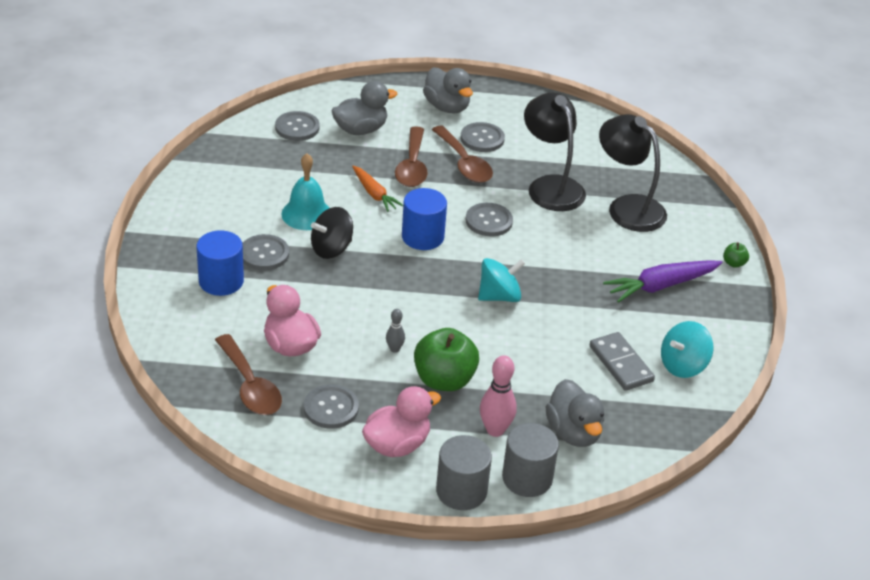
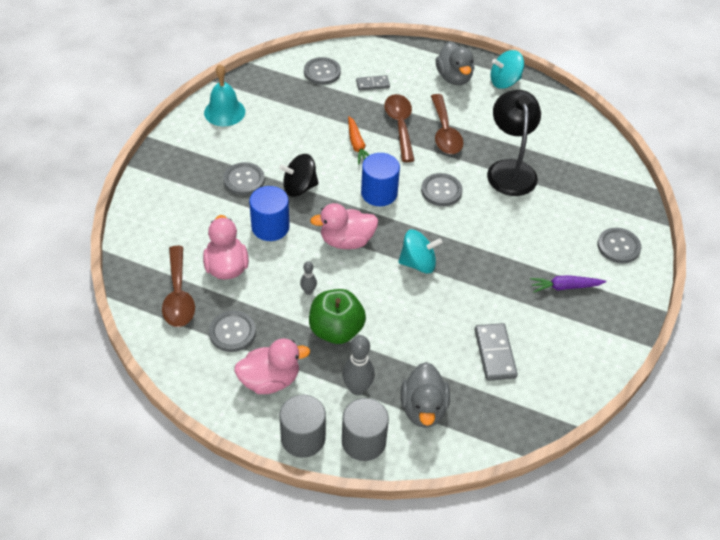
camera: 20 degrees right, 10 degrees up
(221, 281) = (199, 196): blue cylinder -> blue cylinder (270, 227)
(306, 214) = (294, 151): turquoise bell -> turquoise bell (224, 112)
(361, 130) = (372, 84): grey duck -> grey domino
(411, 291) = (346, 241): none -> pink duck
(412, 166) = (400, 126): brown spoon -> brown spoon turned 150 degrees clockwise
(482, 139) = (470, 113): grey button -> grey button (618, 246)
(495, 430) = (357, 388): pink bowling pin -> grey bowling pin
(627, 207) = (569, 204): black lamp -> none
(661, 286) = (565, 287): purple carrot -> purple carrot, size x0.65
(683, 365) = (550, 369): turquoise spinning top -> turquoise spinning top (504, 82)
(734, 263) = (642, 280): green apple -> none

